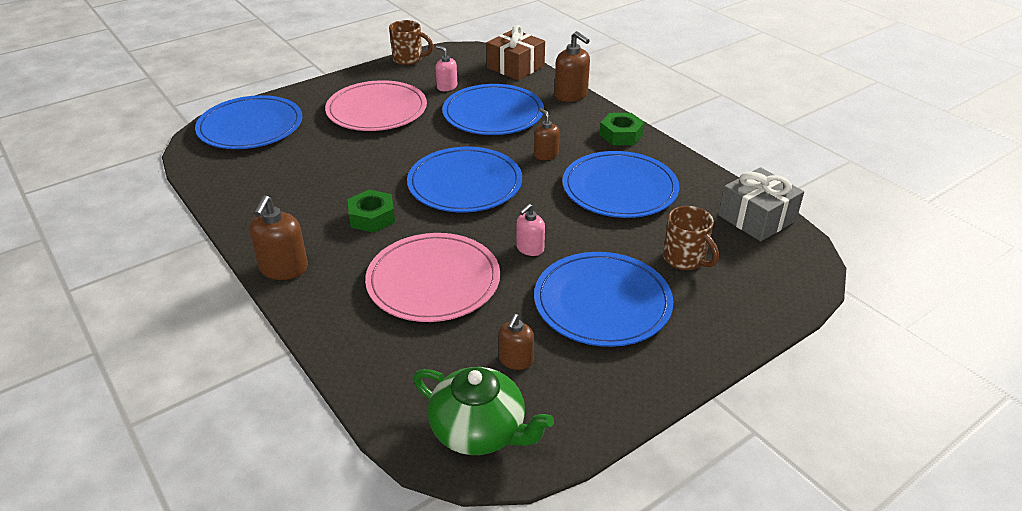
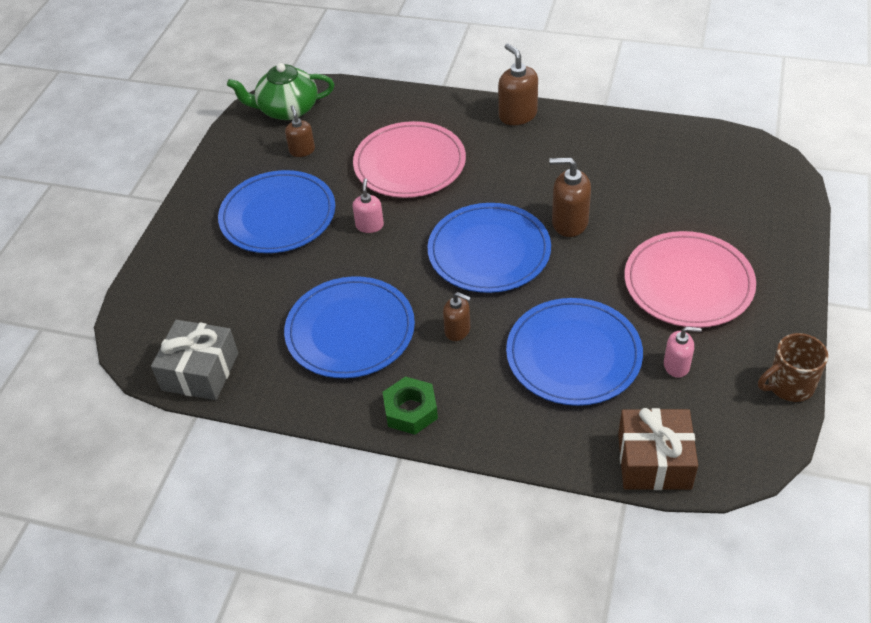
camera: 145 degrees right, 10 degrees up
(250, 127) = (755, 192): blue plate -> none
(372, 217) = (517, 179): green nut -> none
(571, 95) = (529, 447): brown soap dispenser -> brown soap dispenser (569, 222)
(685, 259) = (240, 287): brown mug -> none

